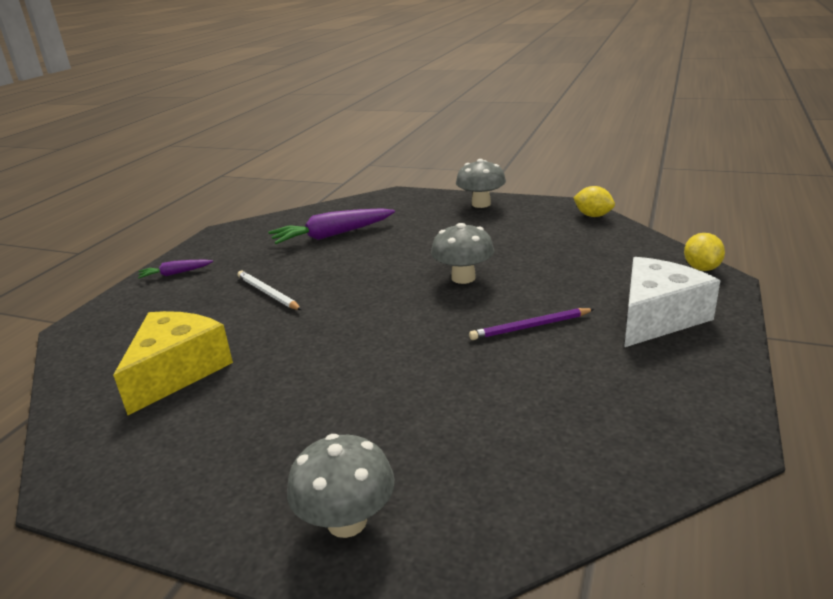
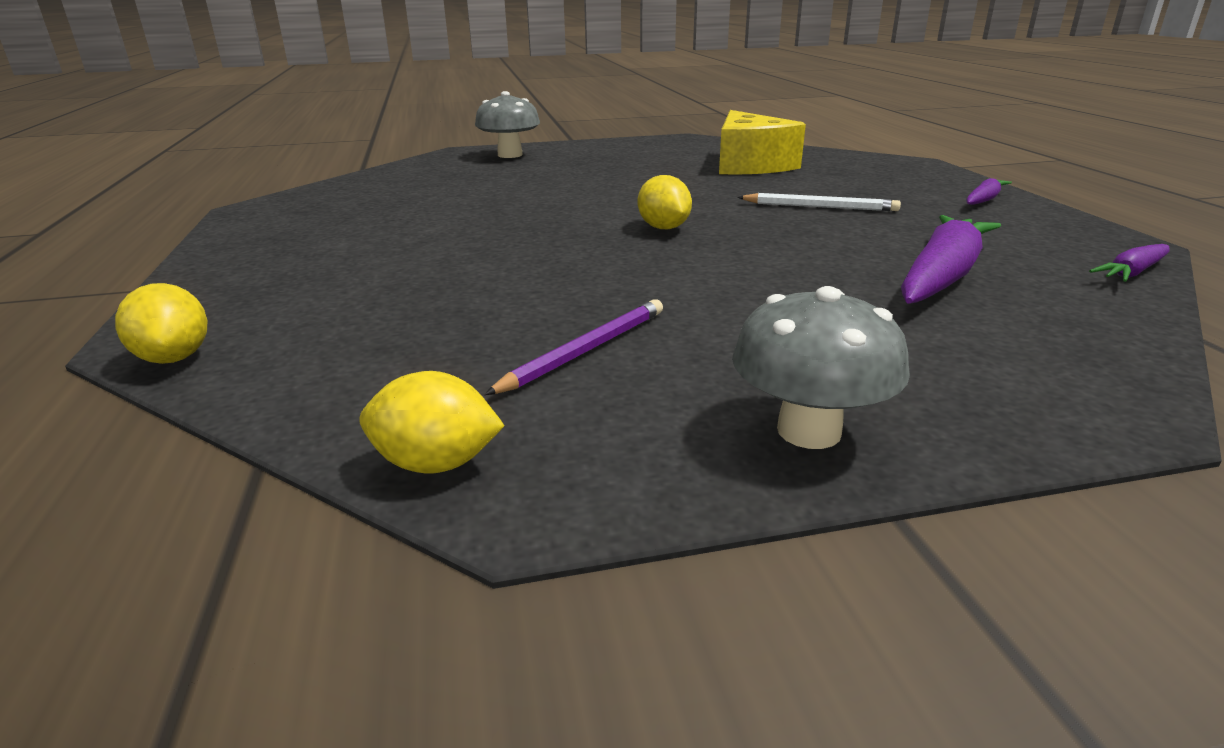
camera: 145 degrees right, 0 degrees up
(265, 221) = (1132, 273): none -> purple carrot
(391, 299) = (664, 228): none -> yellow lemon
(463, 278) = (603, 263): grey mushroom -> none
(530, 327) = (459, 236): purple pencil -> purple pencil (585, 350)
(657, 317) = (289, 272): white cheese -> none

